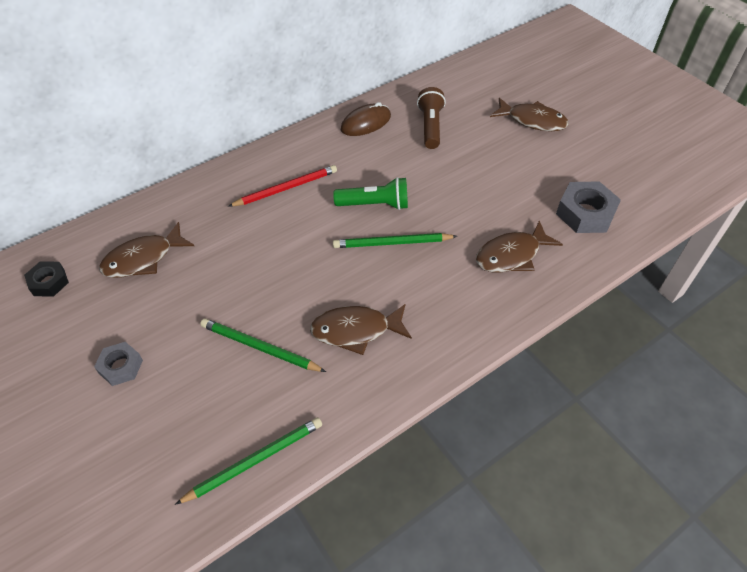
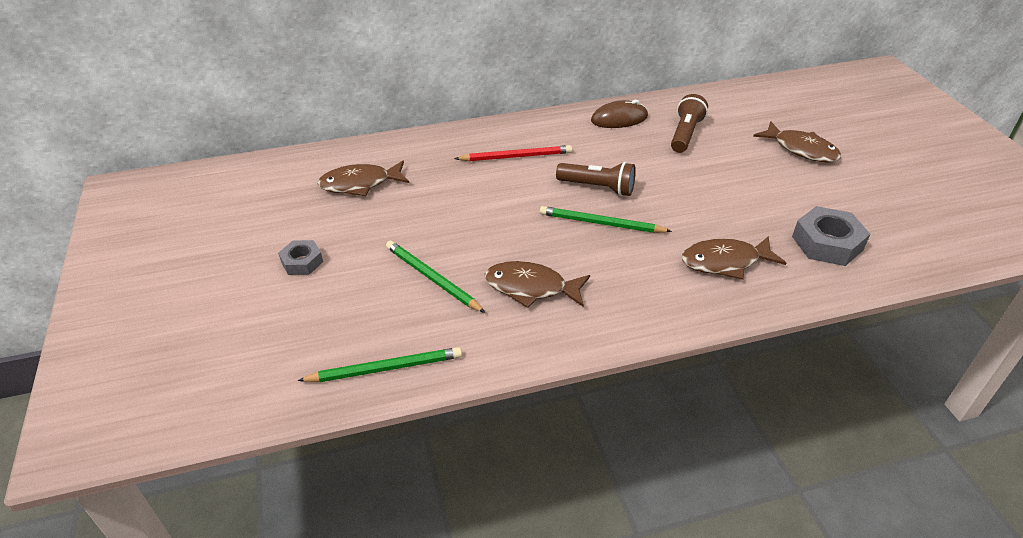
camera: 20 degrees right, 10 degrees down
(49, 282) = (272, 184): black nut -> none
(375, 204) = (598, 187): green flashlight -> brown flashlight

